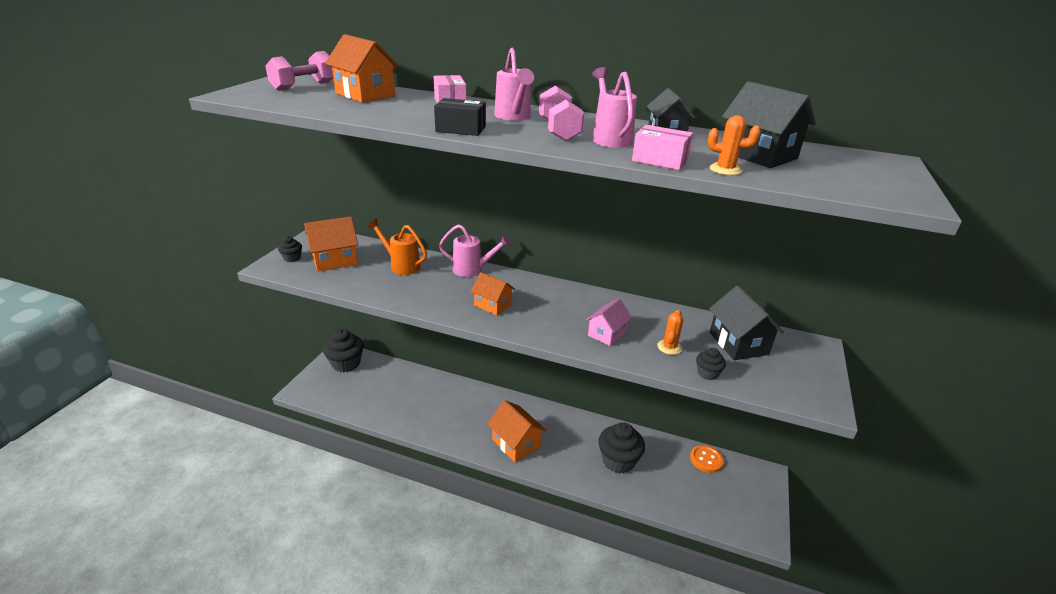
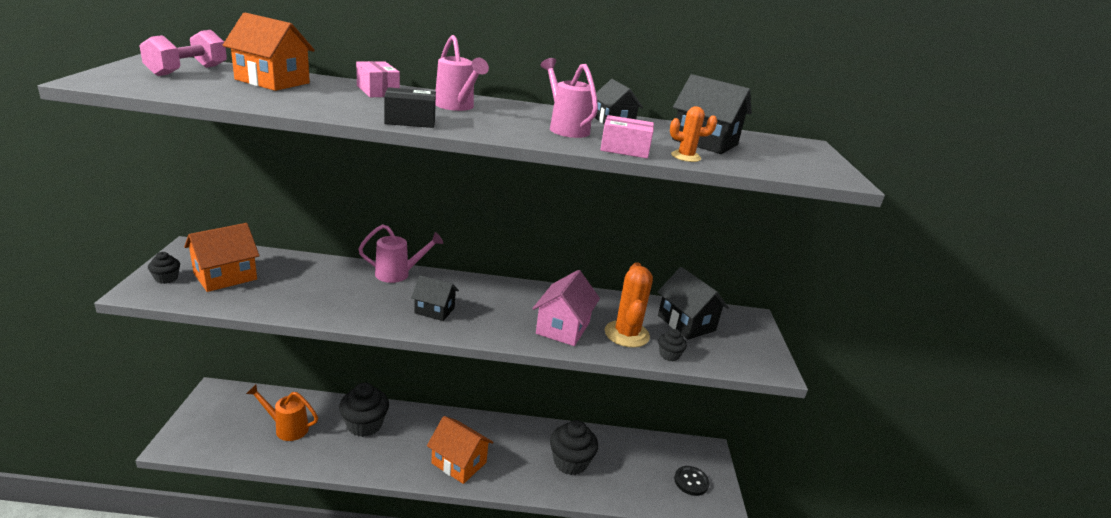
camera: 20 degrees left, 5 degrees down
(346, 363) = (227, 403): black cupcake -> black cupcake (364, 425)
(401, 265) = (312, 276): orange watering can -> orange watering can (287, 428)
(492, 305) = (434, 310): orange house -> black house
(559, 130) = (512, 121): pink dumbbell -> none
(606, 334) = (563, 328): pink house -> pink house, size x1.52
(669, 347) = (626, 334): orange cactus -> orange cactus, size x1.85
(706, 459) = (653, 446): orange button -> none
(737, 501) = (691, 481): none -> black button

